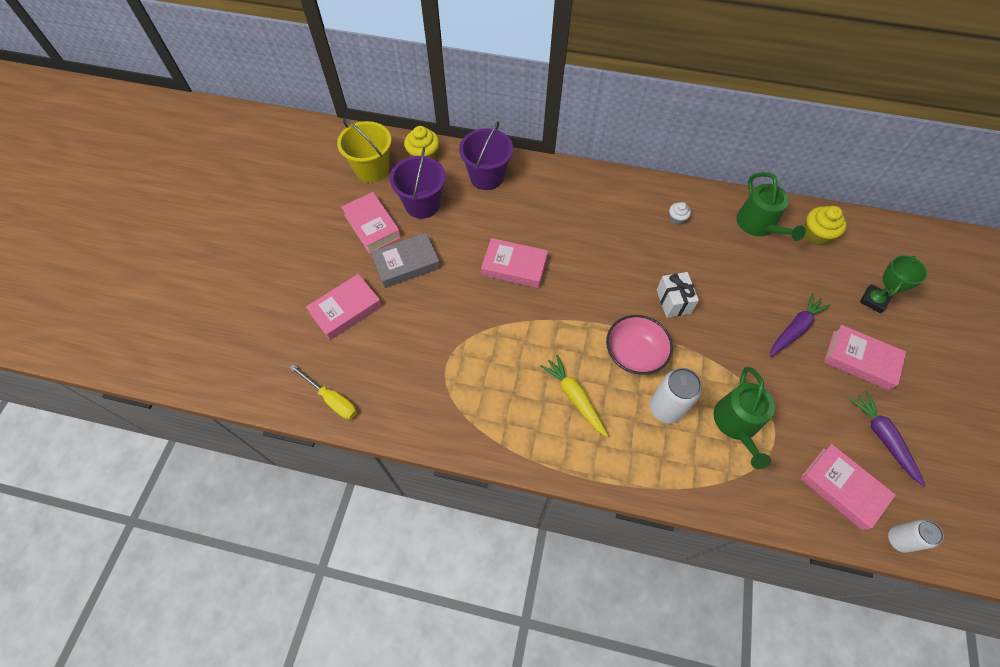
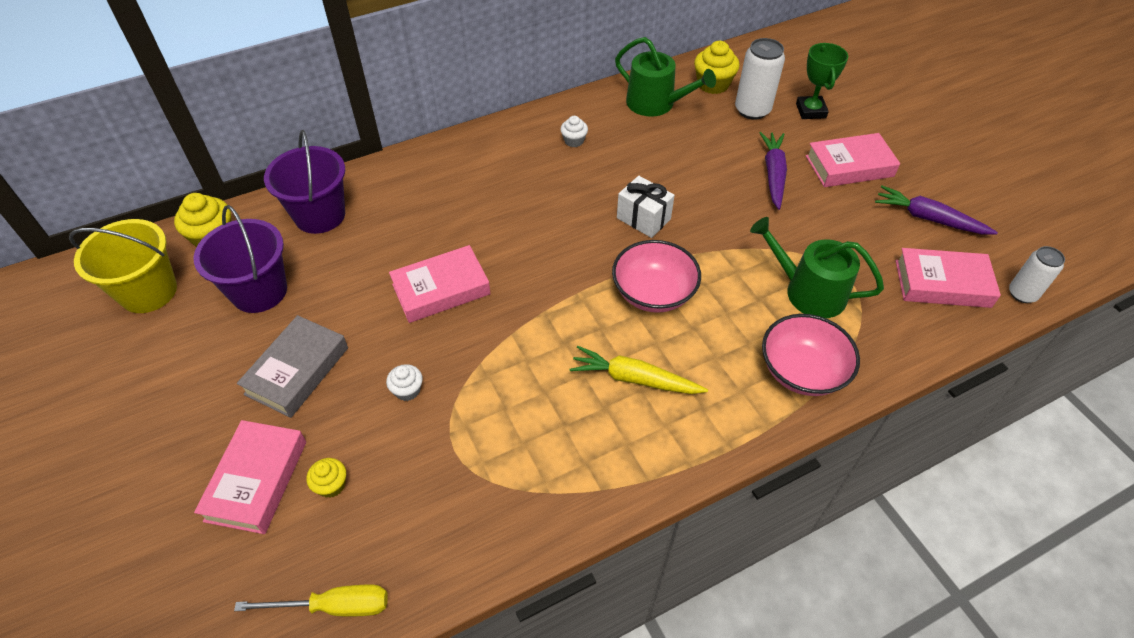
camera: 40 degrees left, 10 degrees down
(372, 226) = (207, 357): pink book -> none
(376, 338) = (331, 485): none -> yellow cupcake
(450, 314) = (407, 390): none -> white cupcake
(665, 408) = (732, 324): white can -> white can (752, 110)
(681, 469) = (802, 371): none -> pink bowl
(737, 424) = (808, 291): green watering can -> green watering can turned 150 degrees clockwise

